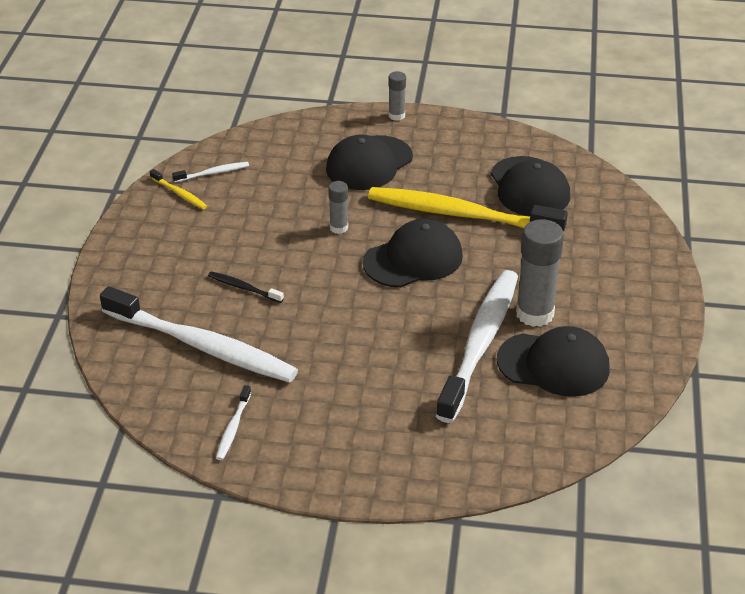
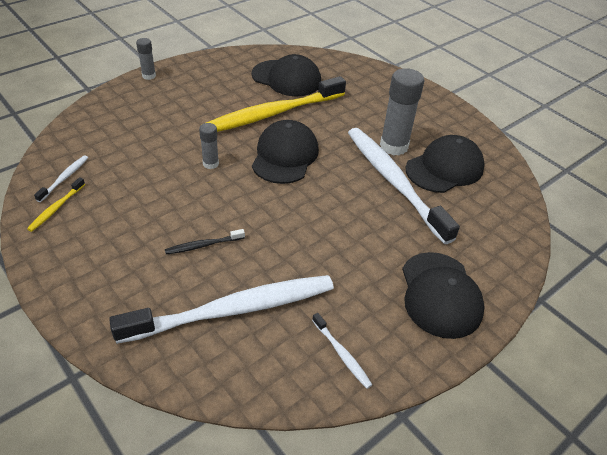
camera: 50 degrees left, 5 degrees up
(179, 194) = (56, 208): yellow toothbrush -> yellow toothbrush turned 120 degrees clockwise
(369, 163) = (172, 113): black cap -> black cap (440, 294)

